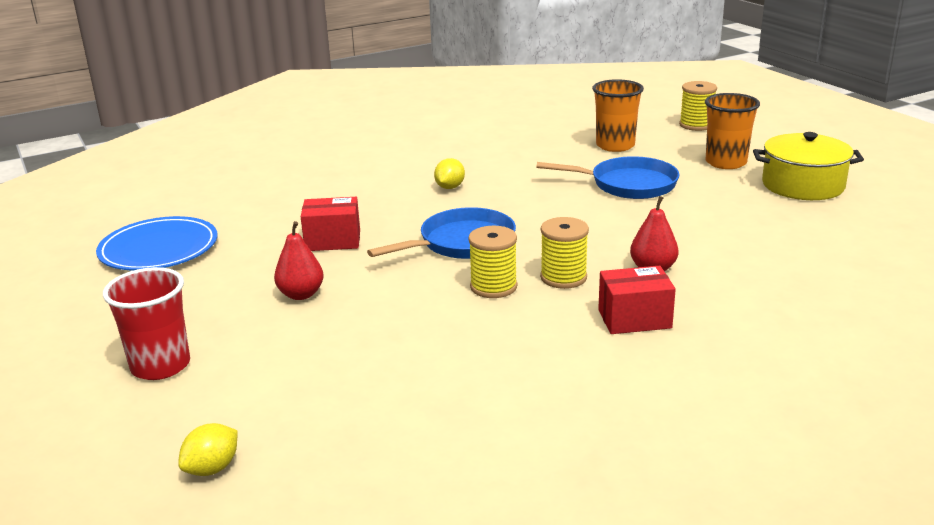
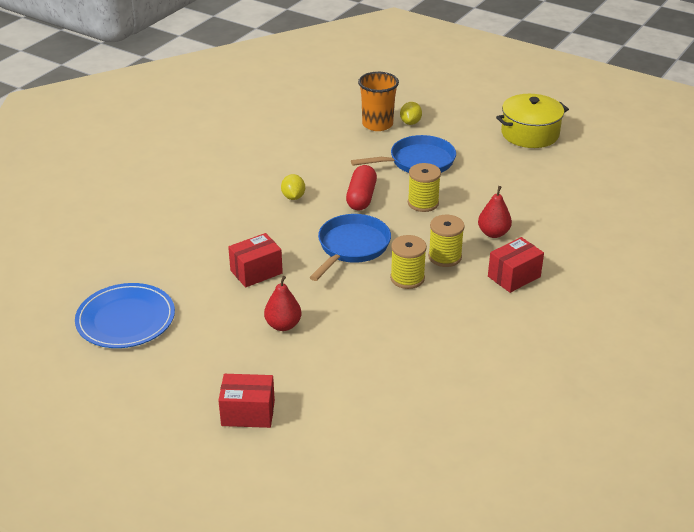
camera: 30 degrees left, 10 degrees up
(160, 366) = (248, 413): red cup -> red box
(212, 468) = (365, 468): yellow lemon -> yellow lemon (410, 122)
(525, 202) = (361, 197): none -> red capsule
(696, 125) = (417, 89): yellow spool -> yellow spool (423, 203)
(726, 162) = (466, 124): orange cup -> none

